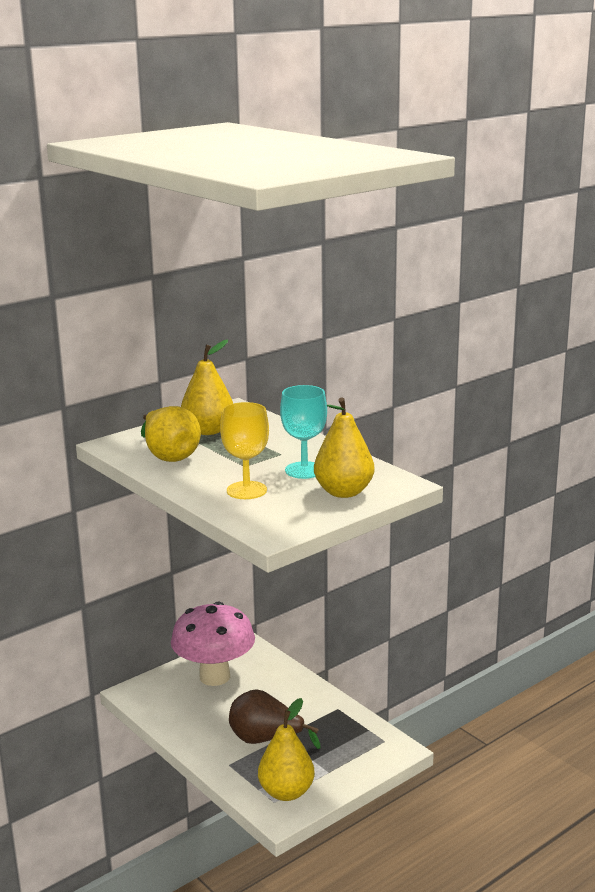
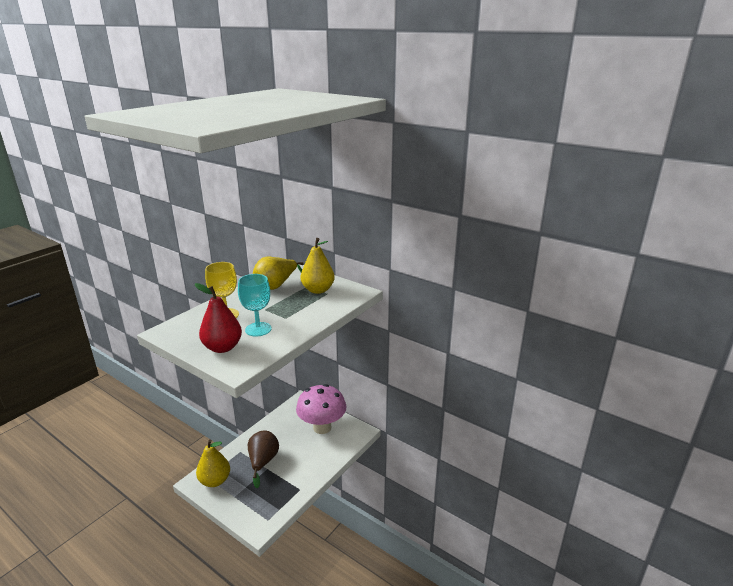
camera: 75 degrees right, 5 degrees up
(344, 492) = (223, 347): yellow pear -> red pear

